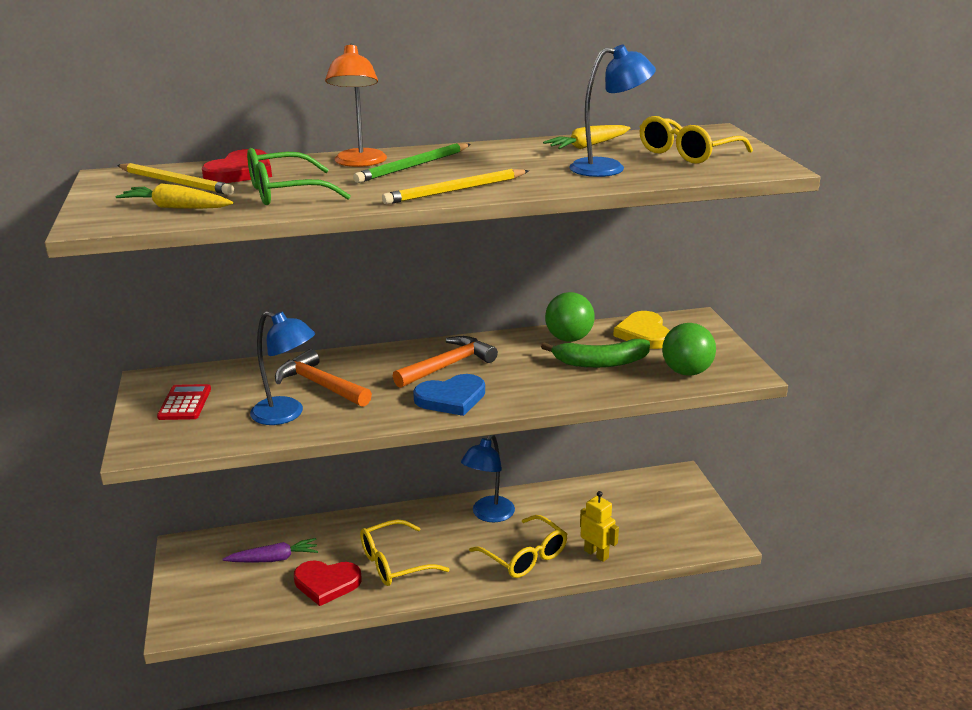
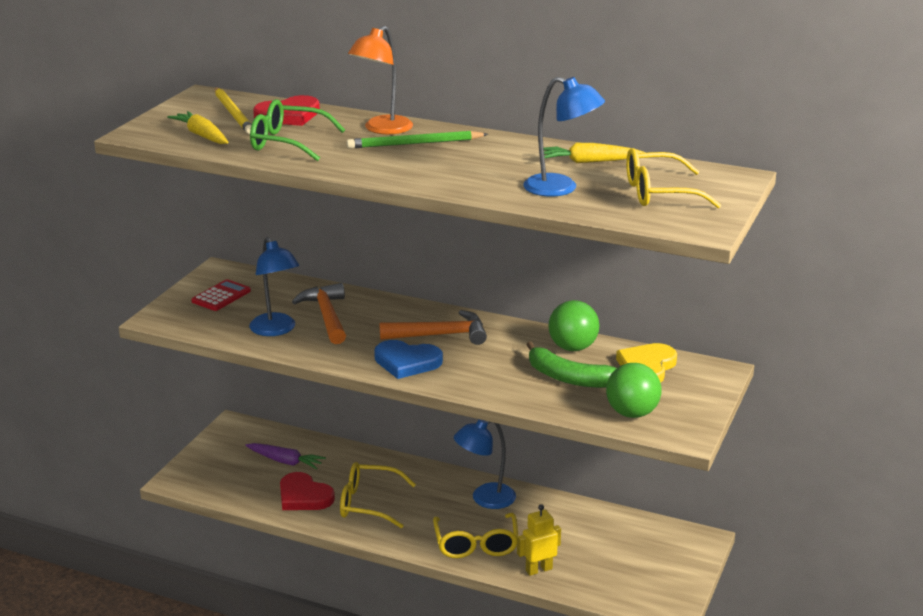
camera: 35 degrees right, 0 degrees up
(455, 190) = (404, 175): yellow pencil -> none
(596, 554) = (538, 569): yellow robot -> yellow robot turned 105 degrees counterclockwise

